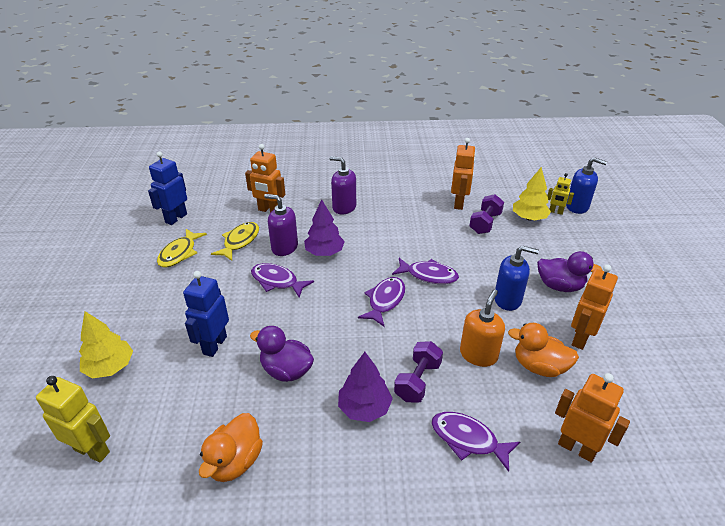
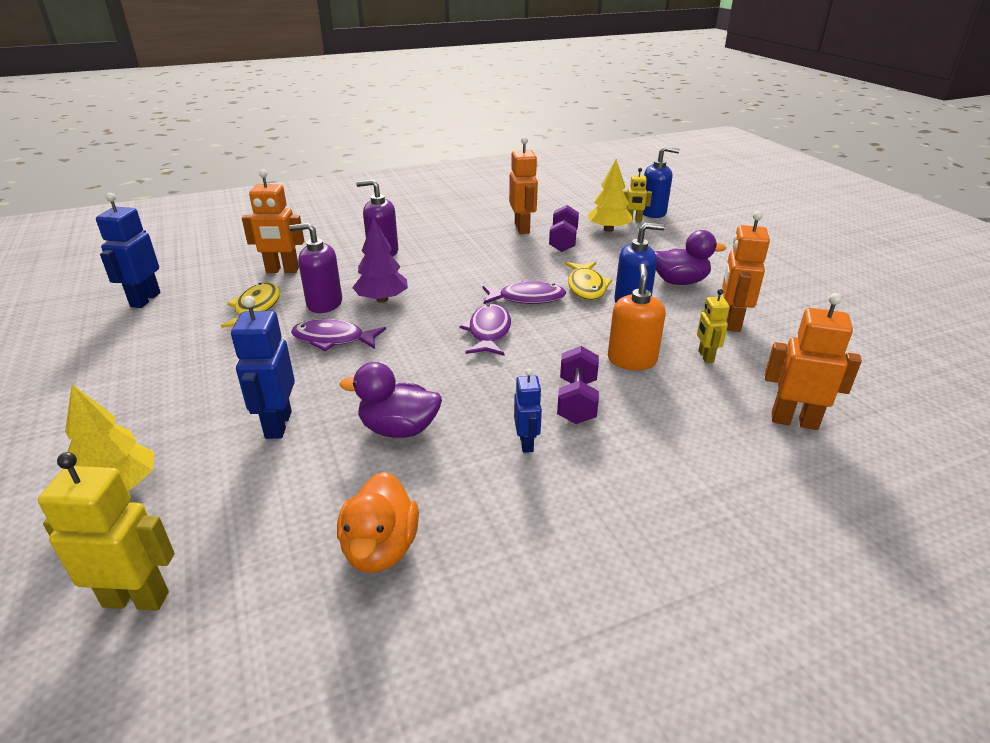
camera: 20 degrees left, 5 degrees down
(179, 253) = (170, 336): yellow fish -> yellow fish (586, 287)
(364, 408) = (526, 443): purple tree -> blue robot
(468, 439) = (672, 444): purple fish -> none
(539, 366) = (705, 356): orange duck -> yellow robot

